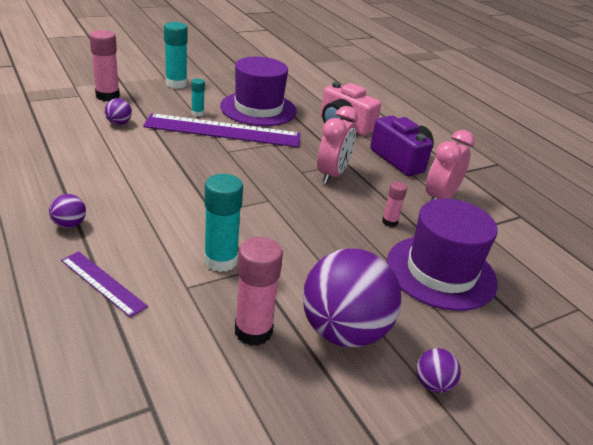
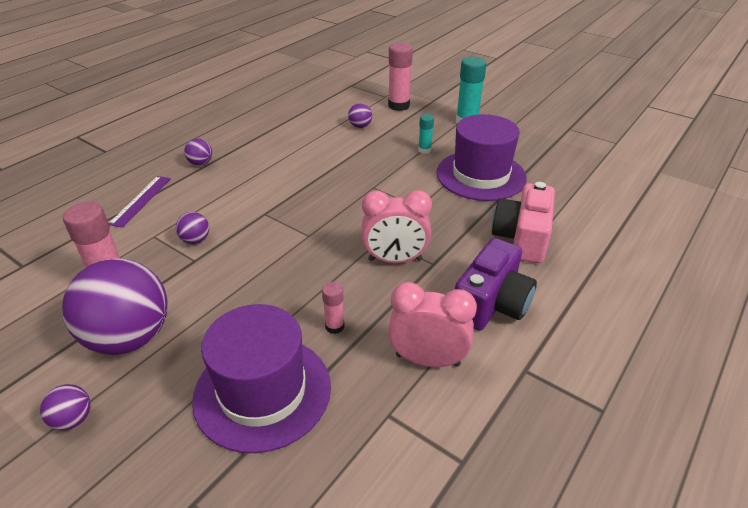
camera: 70 degrees right, 5 degrees up
(220, 261) = (195, 240): turquoise glue stick -> purple ball
(223, 130) = (408, 172): purple ruler -> none

